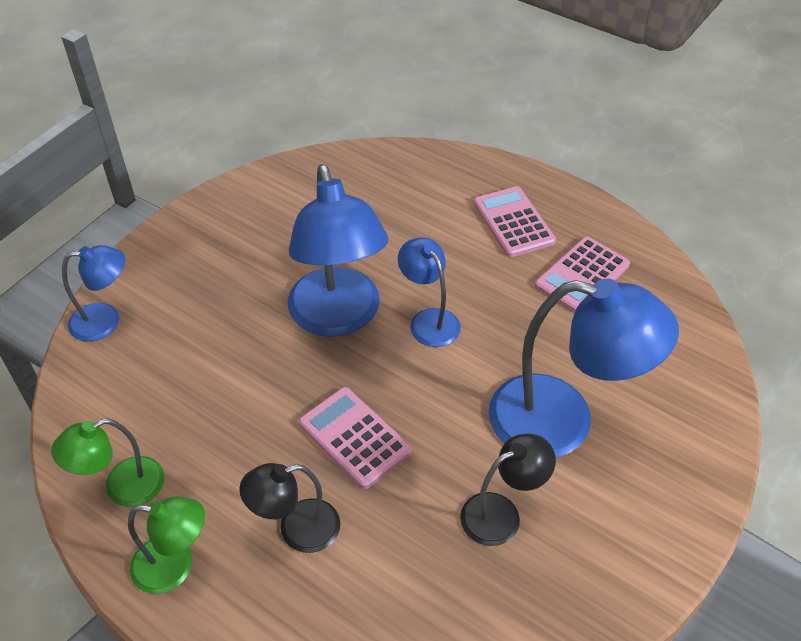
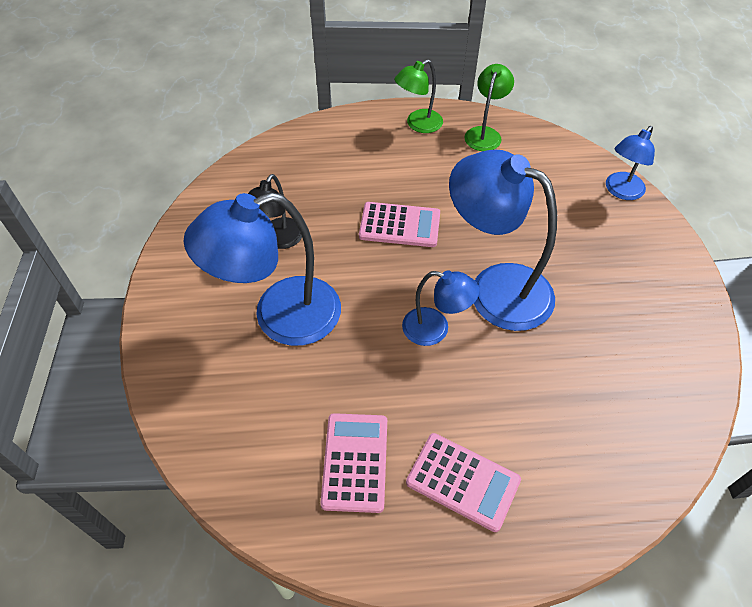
camera: 140 degrees right, 5 degrees up
(297, 530) = (380, 168): black lamp -> none

